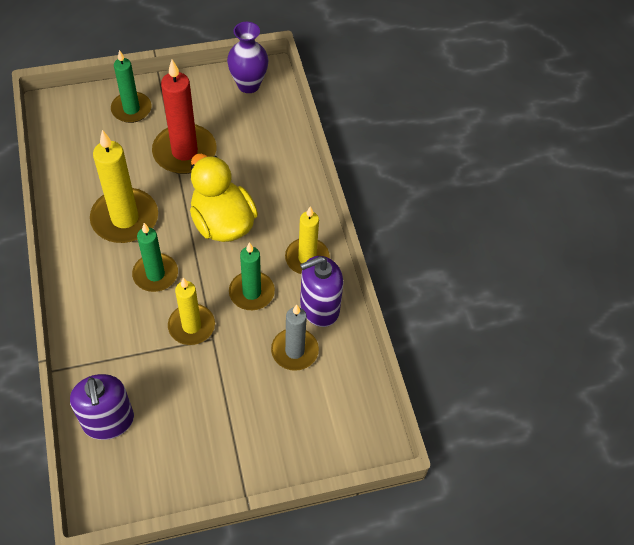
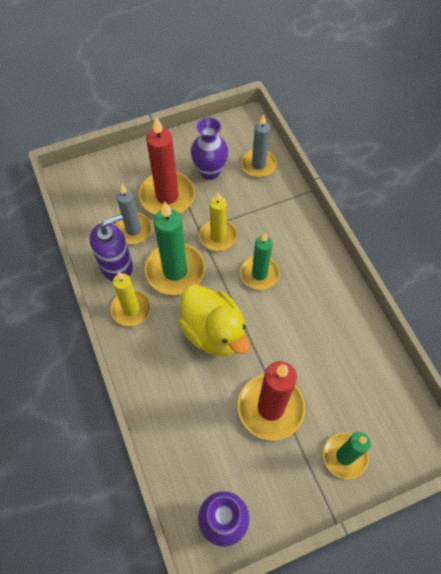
camera: 175 degrees right, 5 degrees up
(108, 421) = (258, 165): purple soap dispenser -> grey candle
(125, 218) = (303, 321): yellow candle -> none
(179, 421) = (210, 171): none -> purple vase
(244, 391) = (167, 196): none -> red candle
(251, 292) = (175, 271): green candle -> green candle, size x1.54

